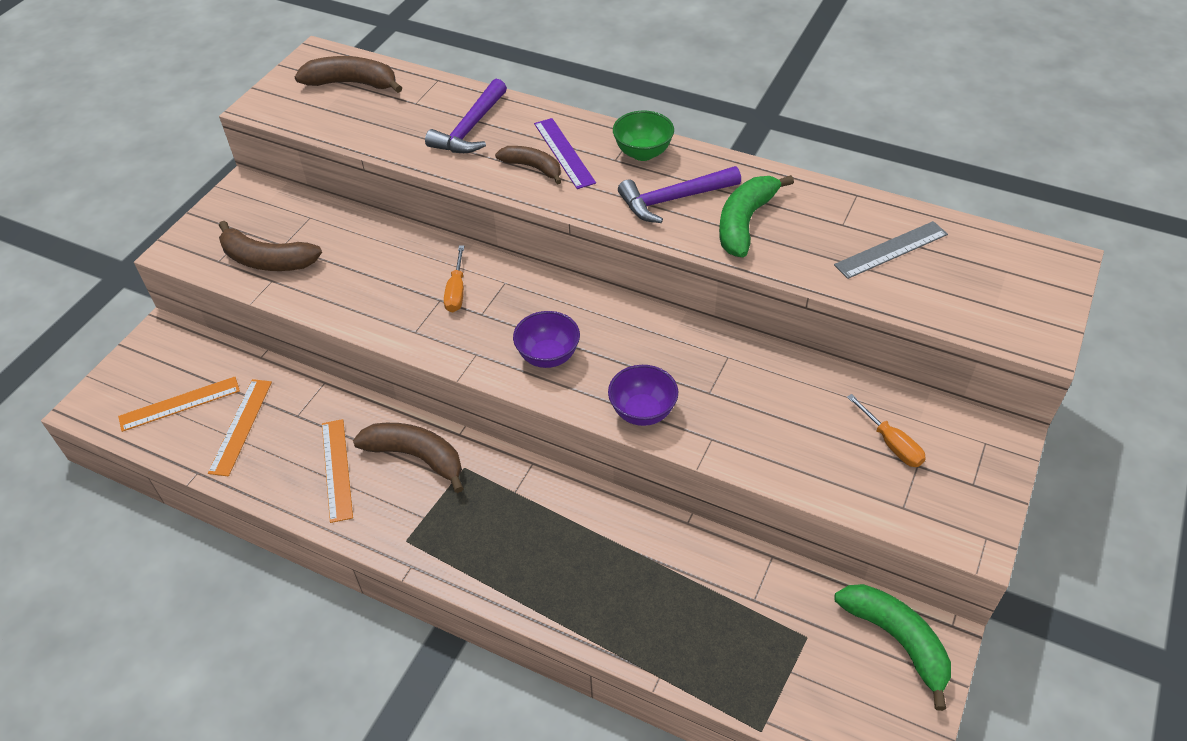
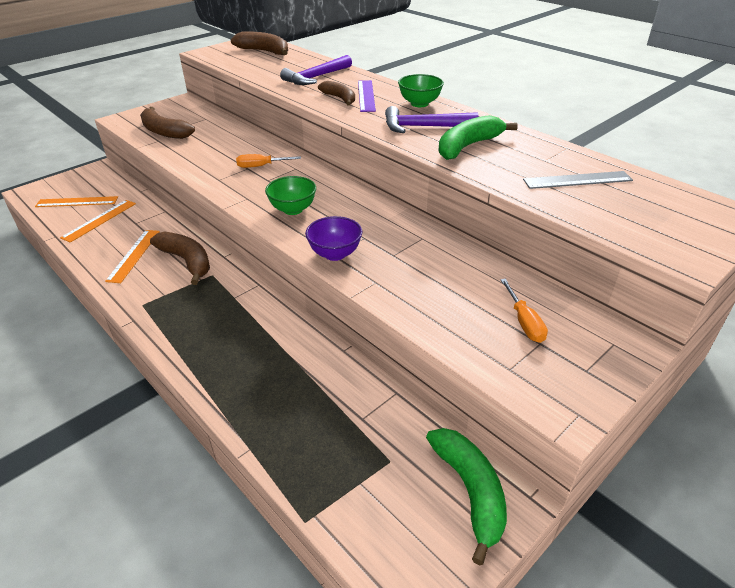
camera: 20 degrees right, 10 degrees down
(456, 291) = (261, 166): orange screwdriver -> orange screwdriver turned 60 degrees clockwise
(548, 356) = (293, 209): purple bowl -> green bowl

